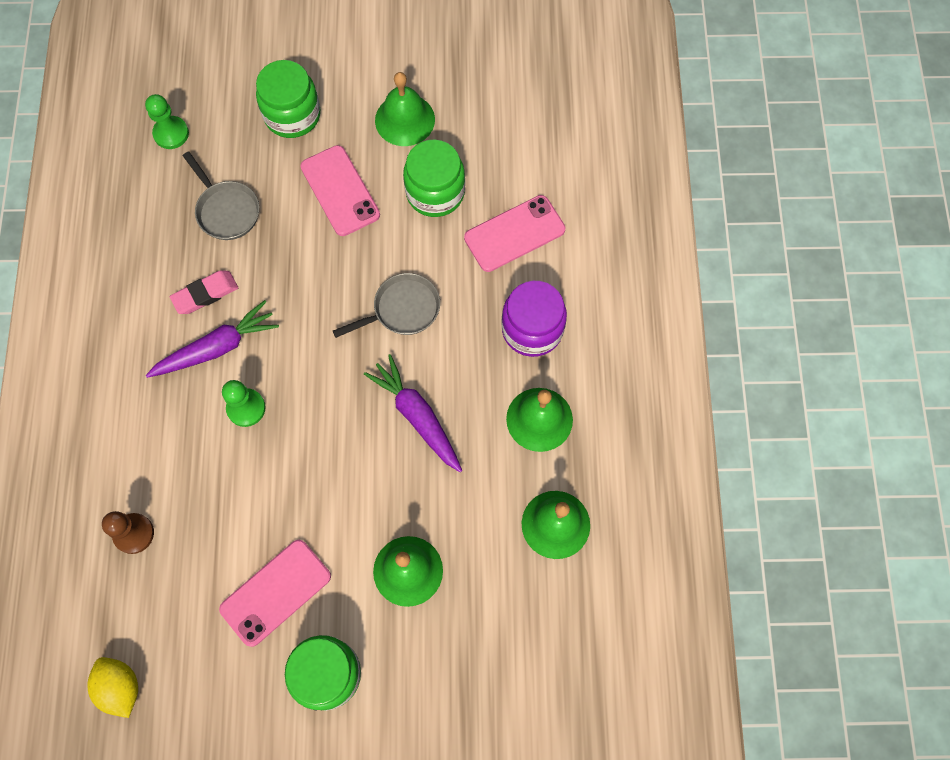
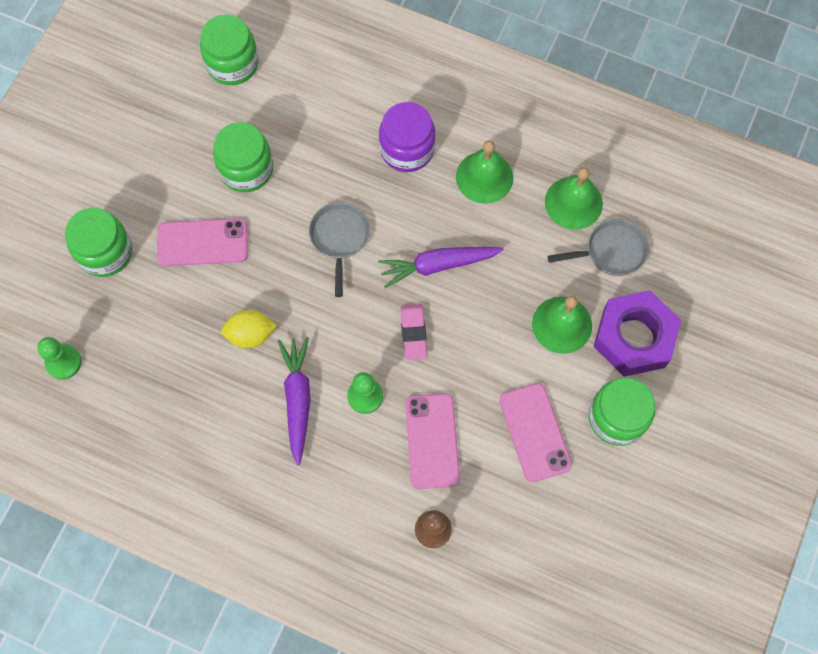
camera: 65 degrees left, 0 degrees up
(120, 687) = (559, 585): yellow lemon -> yellow lemon (250, 334)
(205, 294) = (241, 391): pink eraser -> pink eraser (413, 333)
(226, 210) = (169, 343): grey pan -> grey pan (611, 251)
(405, 120) = (163, 164): green bell -> none
(427, 655) = (634, 338): none -> purple nut
(514, 234) = (317, 125): pink phone -> pink phone (432, 441)
(541, 128) = (232, 64): none -> green jar

